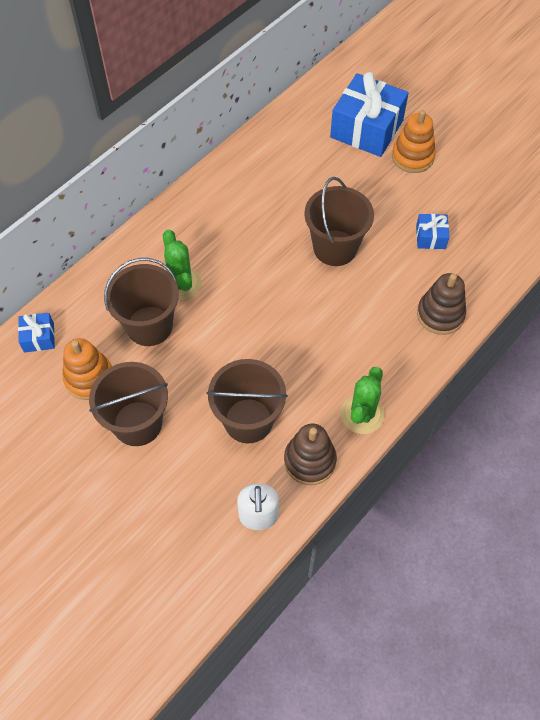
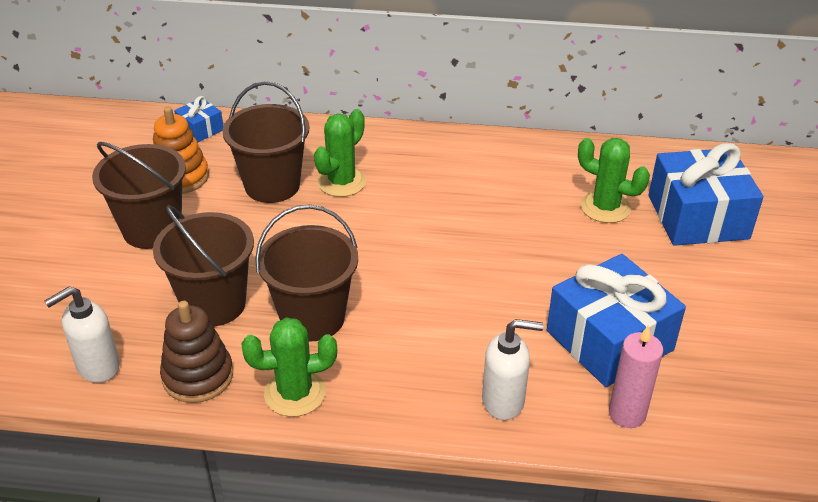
camera: 55 degrees right, 20 degrees down
(323, 164) = (605, 207): none -> green cactus
(335, 248) = (503, 267): brown bucket -> brown bucket (312, 318)
(412, 157) = (708, 271): orange stacking toy -> none
(430, 237) = (609, 340): blue gift -> blue gift, size x2.13
(440, 314) = (503, 401): brown stacking toy -> white soap dispenser
(486, 265) = (627, 414): none -> pink candle

